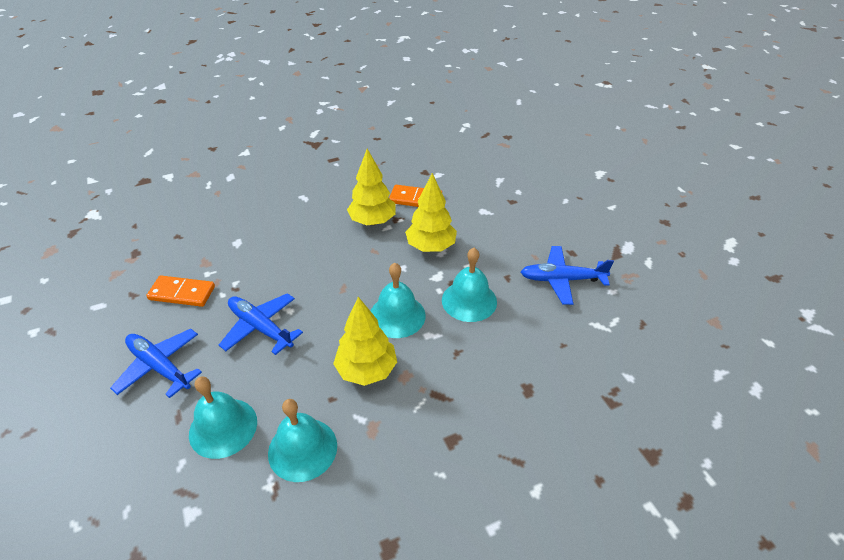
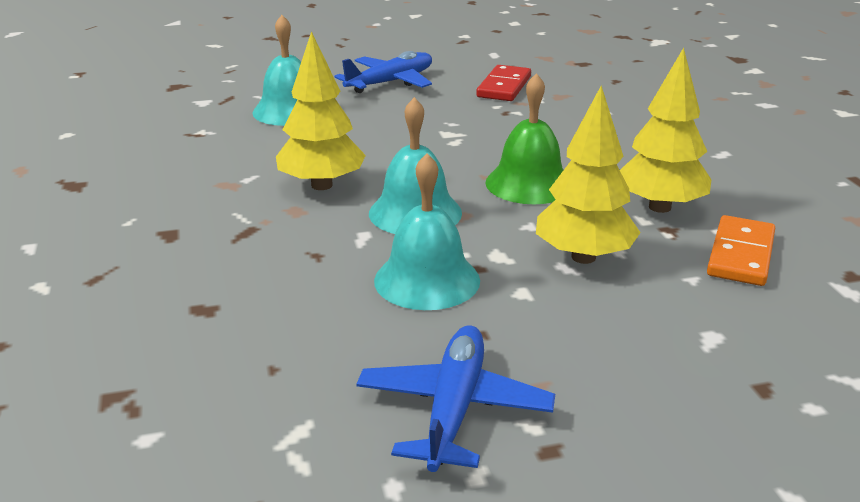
camera: 100 degrees right, 15 degrees down
(182, 293) = (504, 87): orange domino -> red domino
(260, 327) = (428, 126): blue plane -> none
(302, 449) = (232, 146): turquoise bell -> none
(351, 270) = (529, 183): none -> green bell

